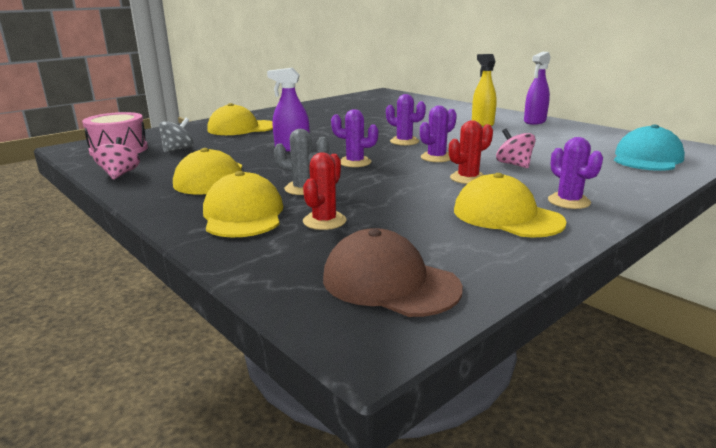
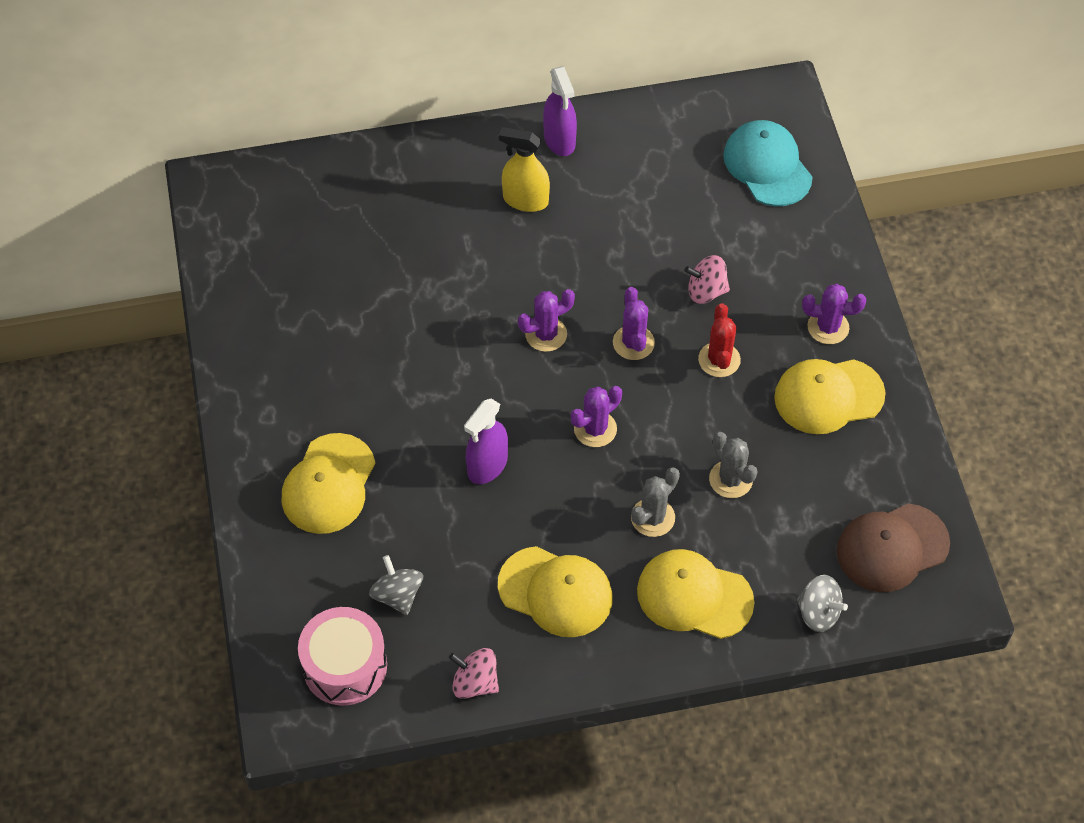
camera: 60 degrees left, 35 degrees up
(270, 265) = (818, 613): none -> grey spinning top
(324, 221) = (752, 537): red cactus -> none
(370, 202) = (730, 479): none -> grey cactus

